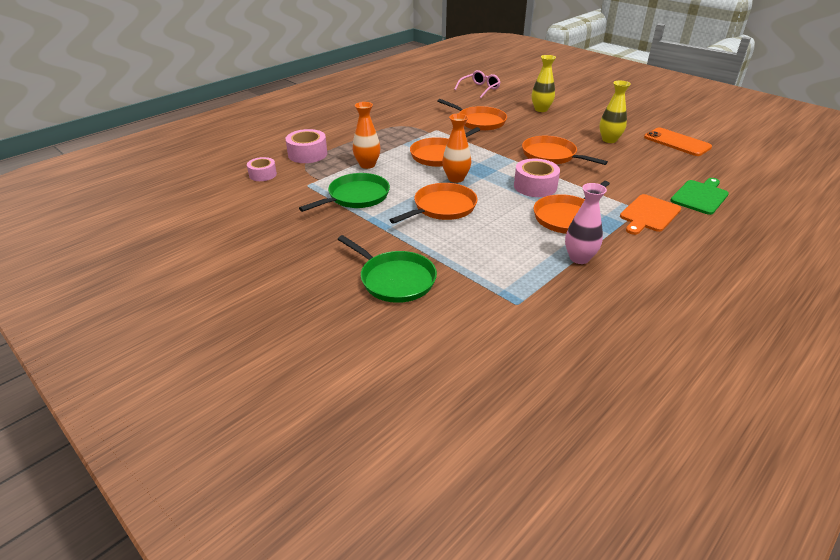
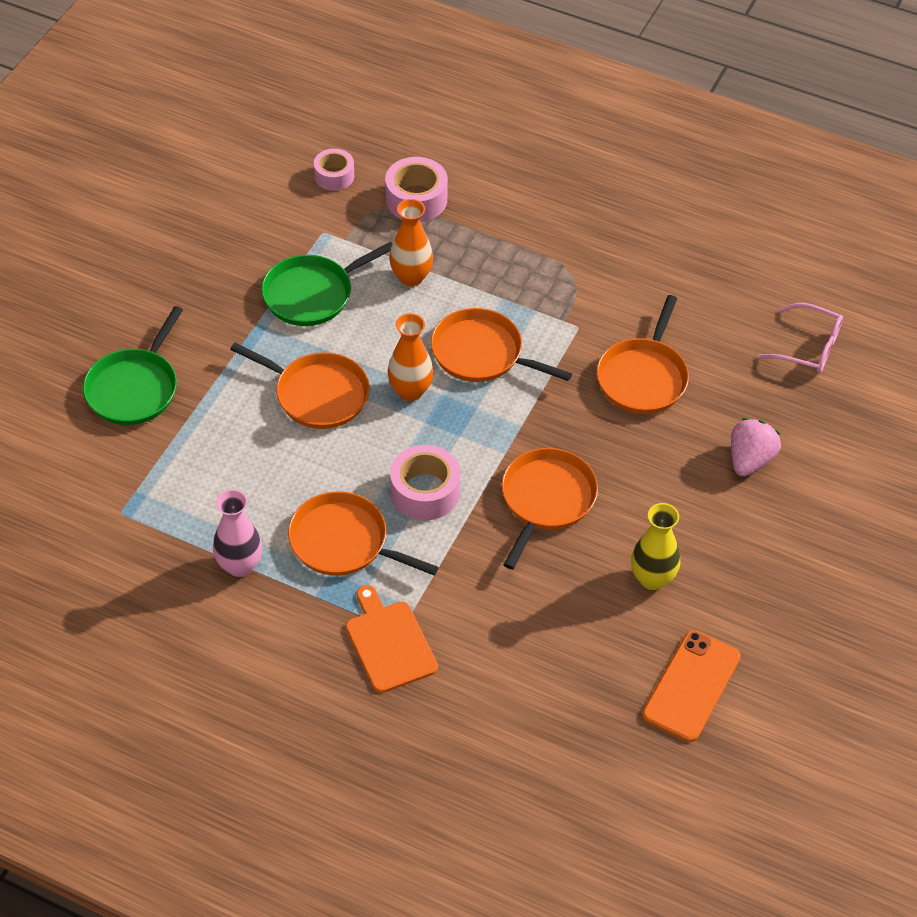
camera: 70 degrees right, 15 degrees up
(356, 196) = (312, 294): green pan -> green pan turned 120 degrees clockwise
(541, 109) = (750, 460): yellow vase -> pink strawberry
(649, 214) = (389, 643): orange cutting board -> orange cutting board turned 45 degrees clockwise
(700, 196) = (478, 714): green cutting board -> none

